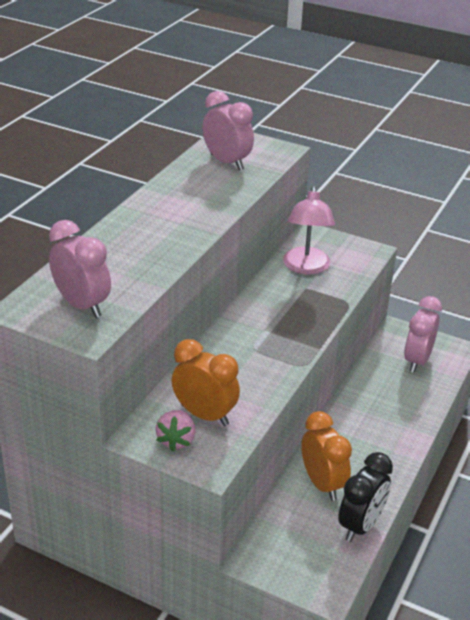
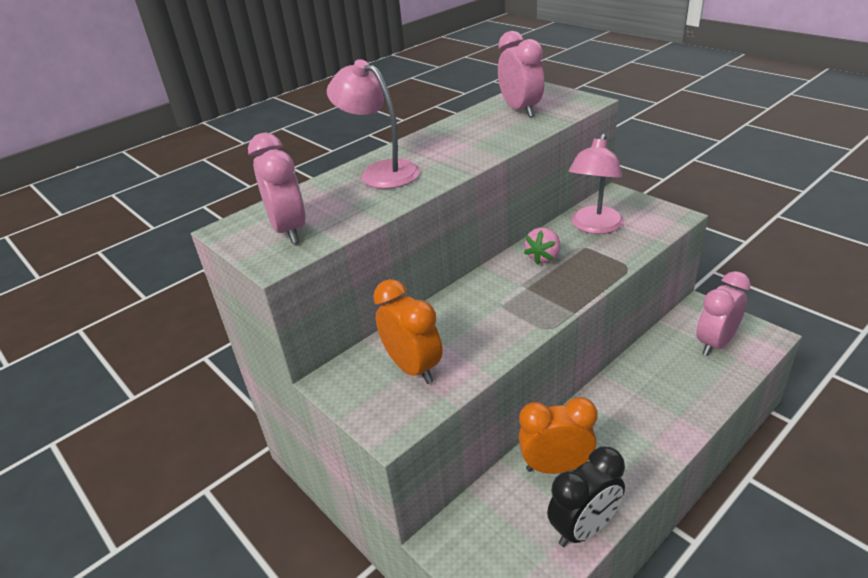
camera: 25 degrees right, 0 degrees up
(131, 238) = (380, 172): none -> pink lamp
(176, 440) = (369, 391): pink strawberry -> pink strawberry (543, 257)
(322, 484) = (555, 467): orange clock -> orange clock turned 90 degrees counterclockwise

